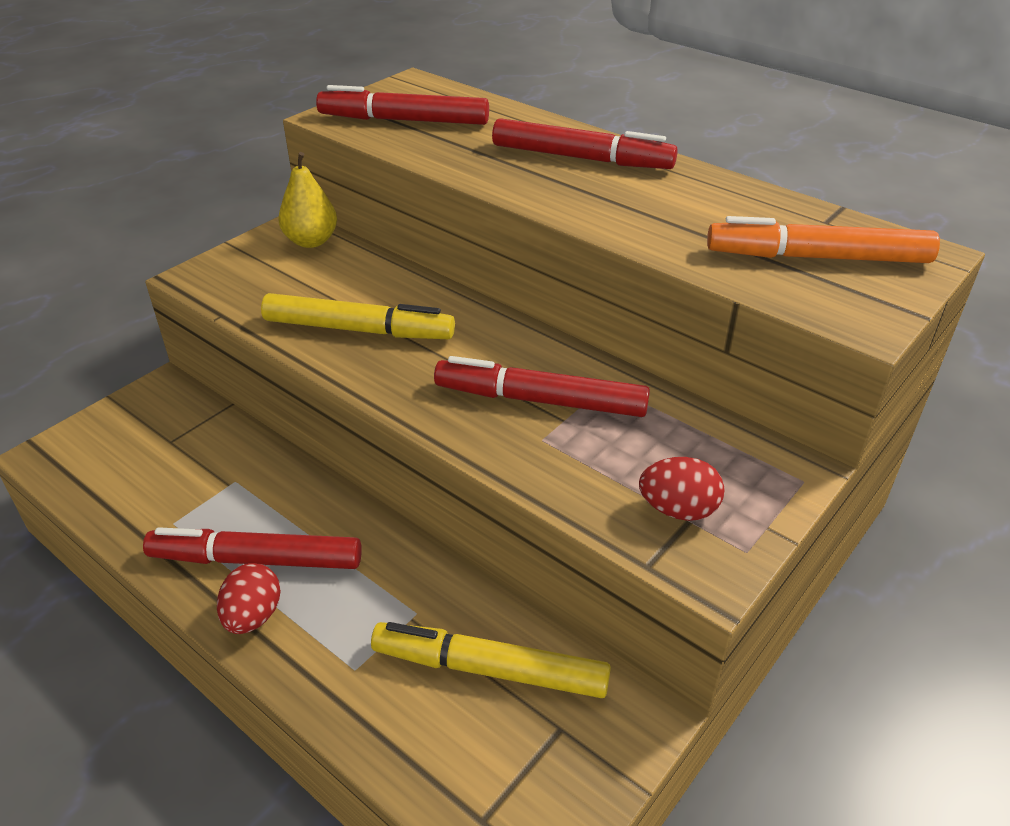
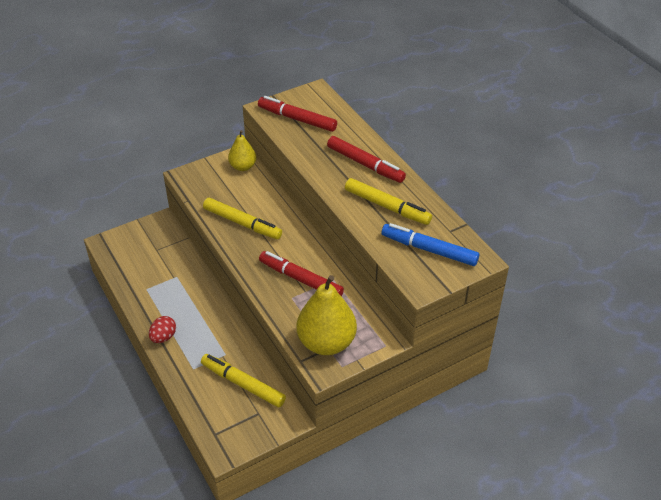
camera: 20 degrees right, 5 degrees up
(256, 560) = (173, 314): red marker -> none
(675, 209) = (387, 207): none -> yellow marker
(678, 510) = (326, 342): red egg -> yellow pear
(817, 257) = (429, 250): orange marker -> blue marker

